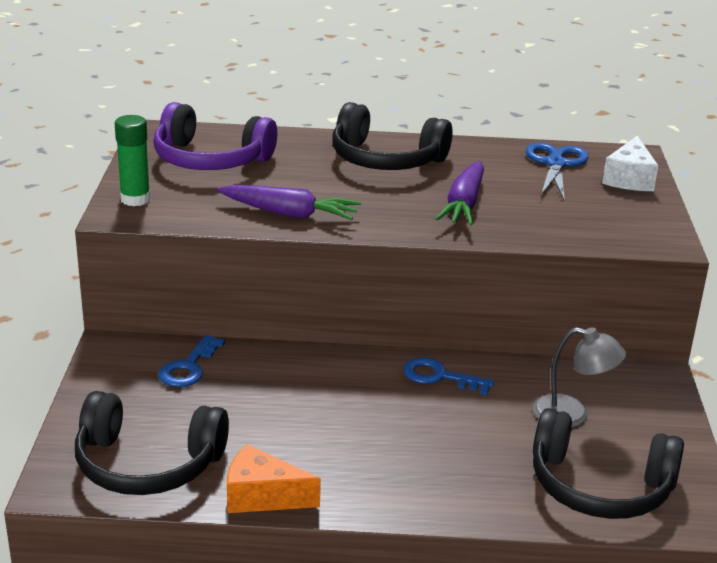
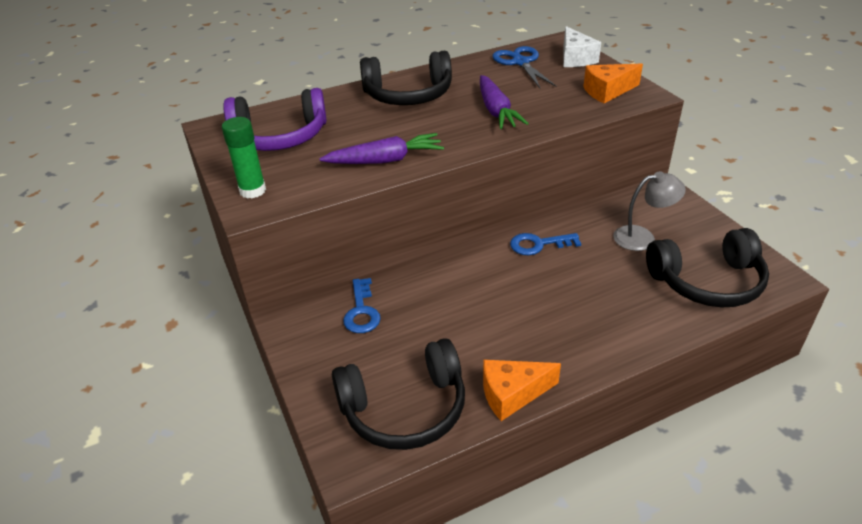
camera: 25 degrees left, 10 degrees up
(622, 224) = (607, 91): none -> orange cheese

